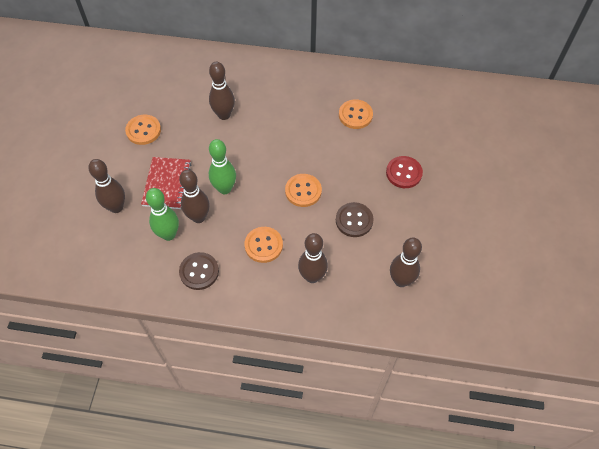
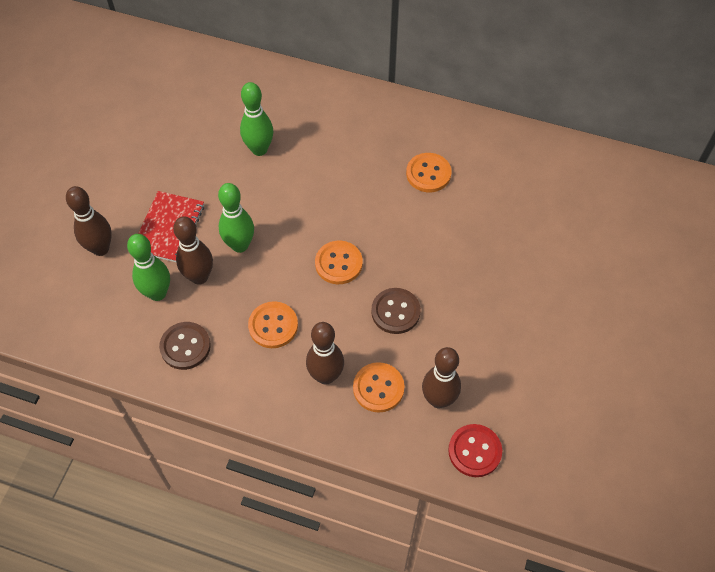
camera: 10 degrees right, 0 degrees up
(143, 130) = (154, 155): orange button -> orange button (378, 388)
(224, 115) = (259, 149): brown bowling pin -> green bowling pin
(404, 173) = (474, 259): red button -> red button (474, 451)

